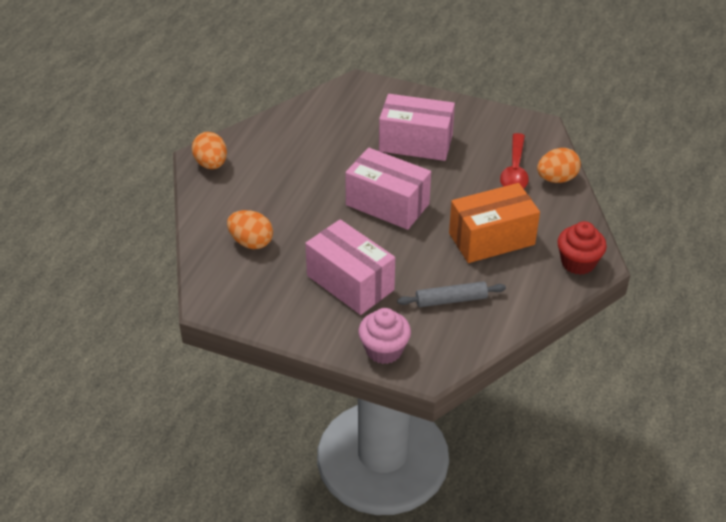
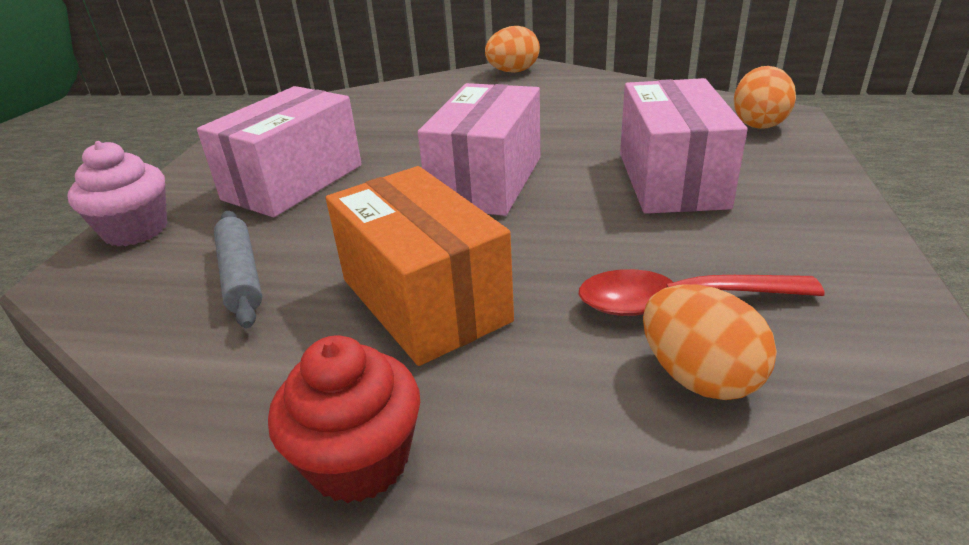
camera: 80 degrees right, 10 degrees down
(251, 242) = (373, 113): orange egg -> orange egg (758, 123)

